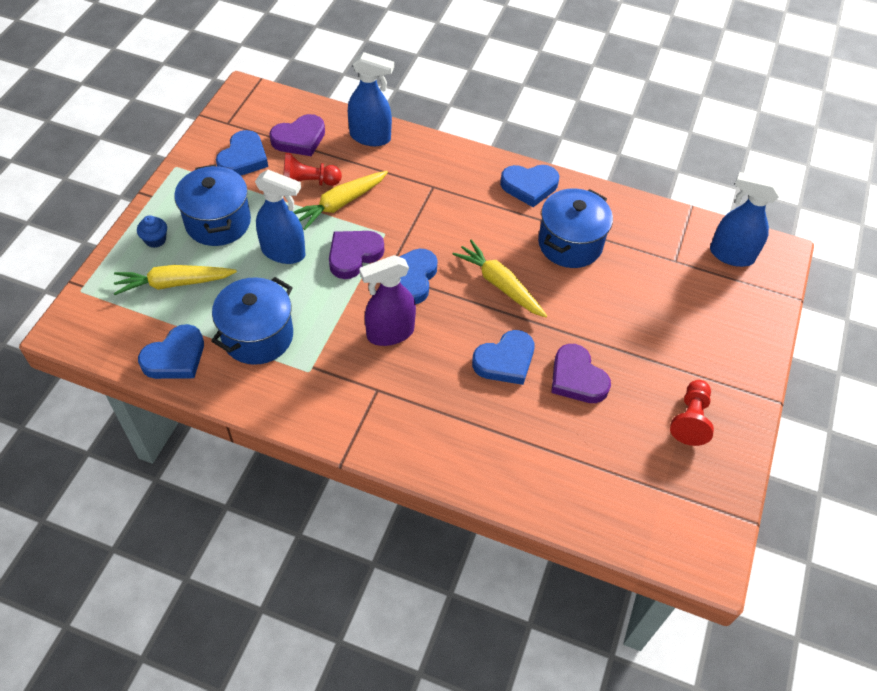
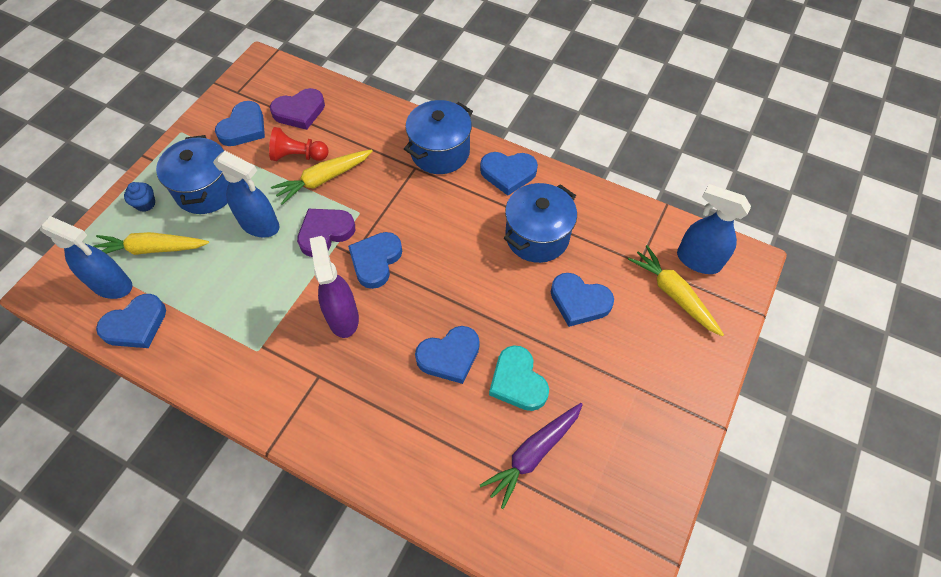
camera: 10 degrees right, 5 degrees up
(257, 336) = (217, 309): blue pot -> blue pot (440, 152)
(370, 137) = (366, 114): blue spray bottle -> blue spray bottle (112, 285)
(390, 333) = (343, 317): purple spray bottle -> purple spray bottle turned 90 degrees clockwise
(500, 284) = (459, 274): yellow carrot -> yellow carrot (673, 294)
(577, 378) = (517, 381): purple heart -> turquoise heart
(604, 441) = (533, 454): none -> purple carrot
(623, 301) = (579, 301): none -> blue heart
(690, 419) = (626, 438): red pawn -> none

